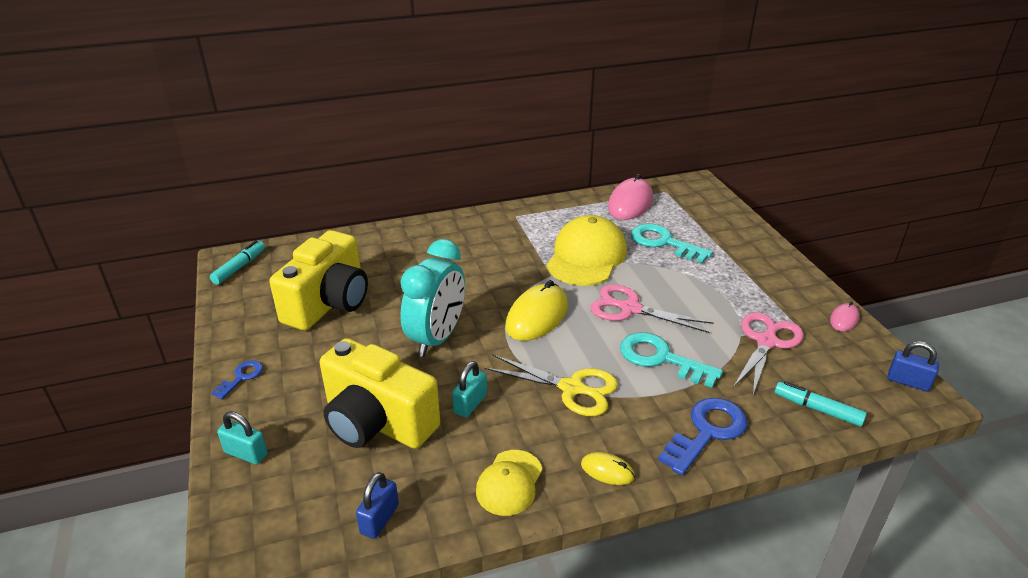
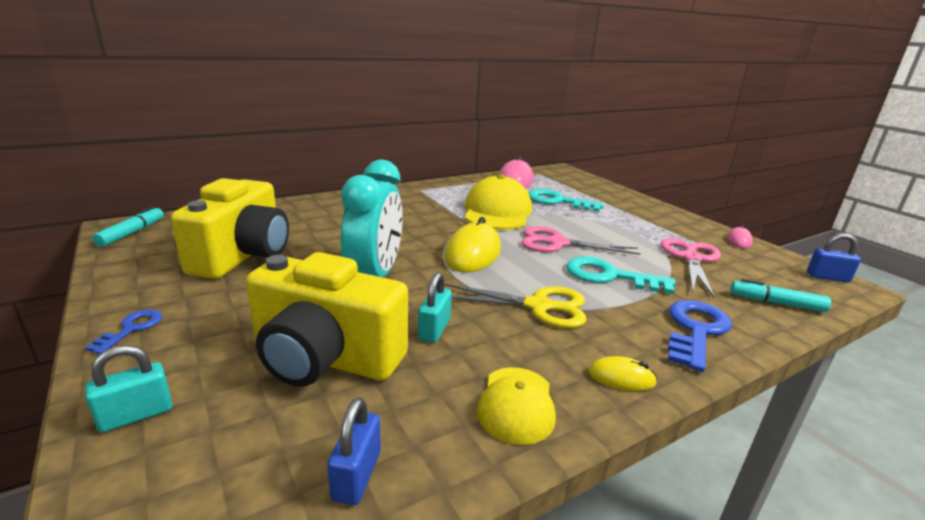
camera: 15 degrees left, 10 degrees down
(246, 453) = (136, 415): turquoise padlock -> turquoise padlock turned 45 degrees counterclockwise

